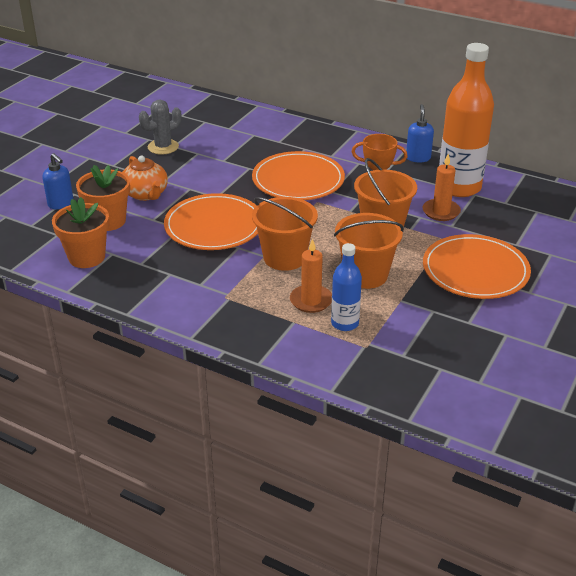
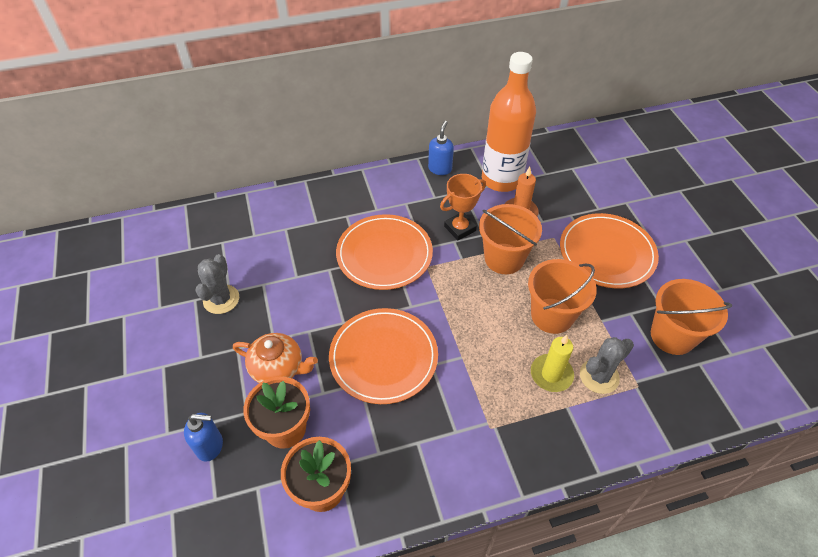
camera: 45 degrees left, 15 degrees up
(284, 257) = (479, 346): orange bucket -> orange bucket (672, 336)
(311, 301) = (551, 374): orange candle -> yellow candle
(345, 323) = (599, 376): blue bottle -> grey cactus
(418, 158) = (440, 169): blue soap dispenser -> blue soap dispenser turned 60 degrees clockwise

